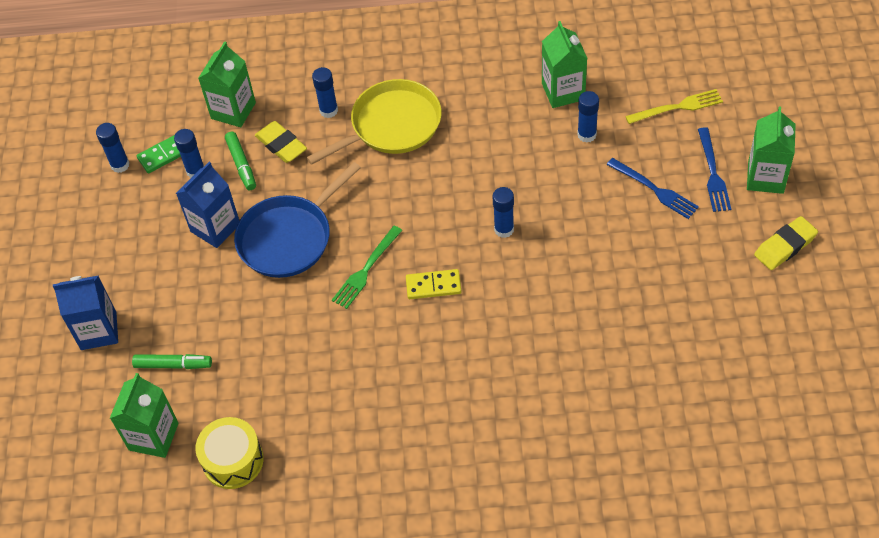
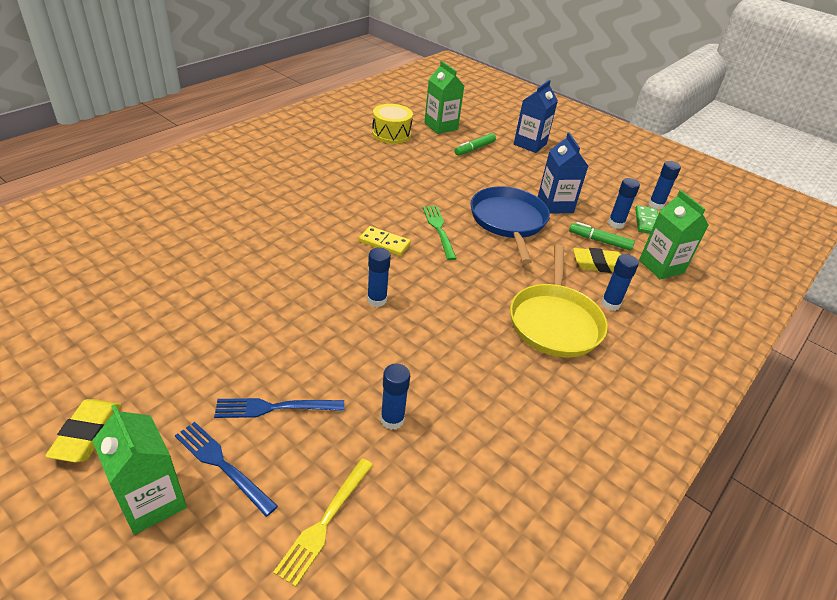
camera: 125 degrees right, 15 degrees down
(433, 286) = (384, 243): yellow domino -> yellow domino turned 75 degrees clockwise
(563, 91) = (463, 450): green carton -> none

